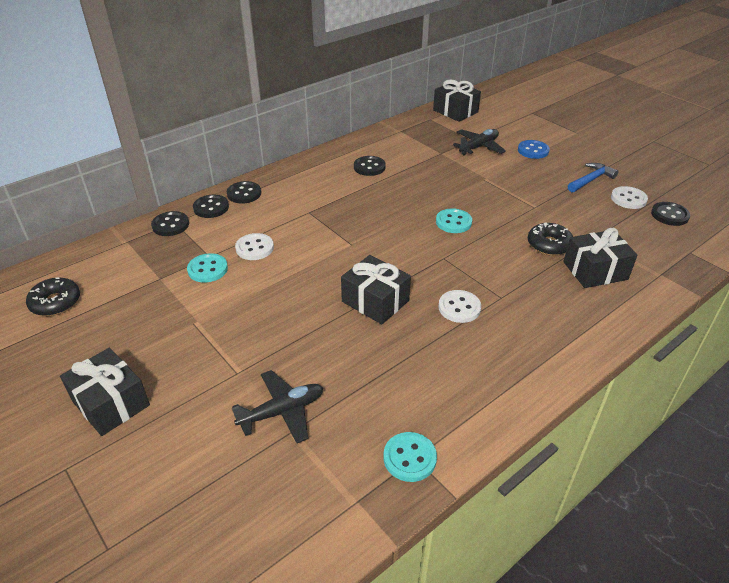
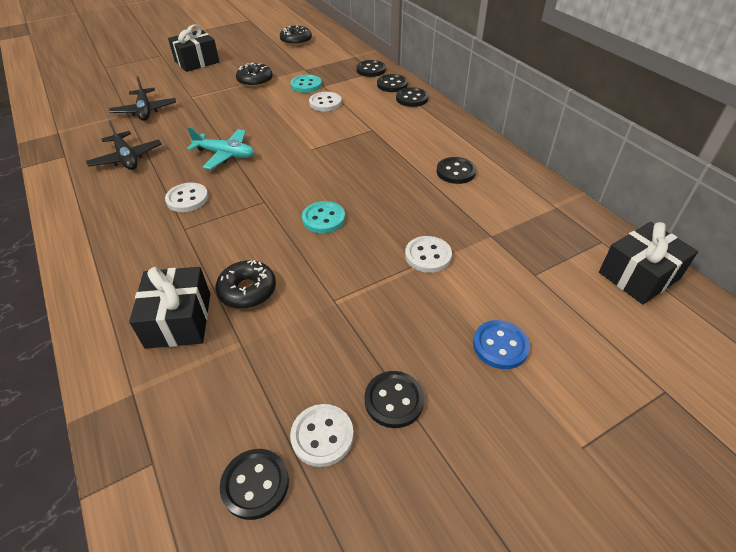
camera: 100 degrees right, 5 degrees up
(191, 317) = (255, 81): none -> black donut
(375, 301) = (225, 154): black gift -> turquoise plane
(409, 458) = (66, 153): turquoise button -> none
(473, 175) = (428, 255): none -> white button
(478, 147) = (510, 278): black plane -> black plane (127, 158)
(591, 180) = (394, 400): blue hammer -> black button

